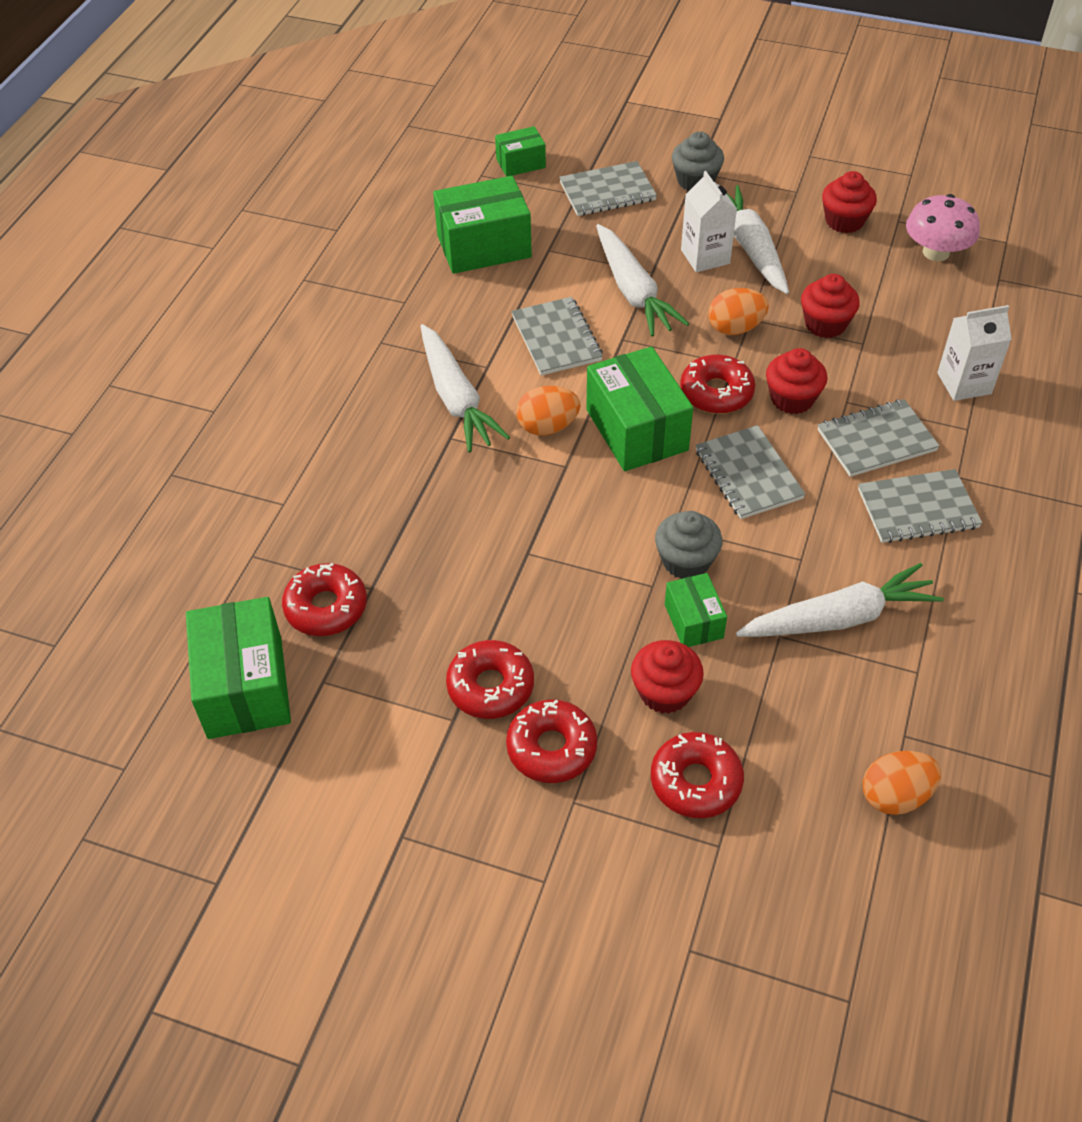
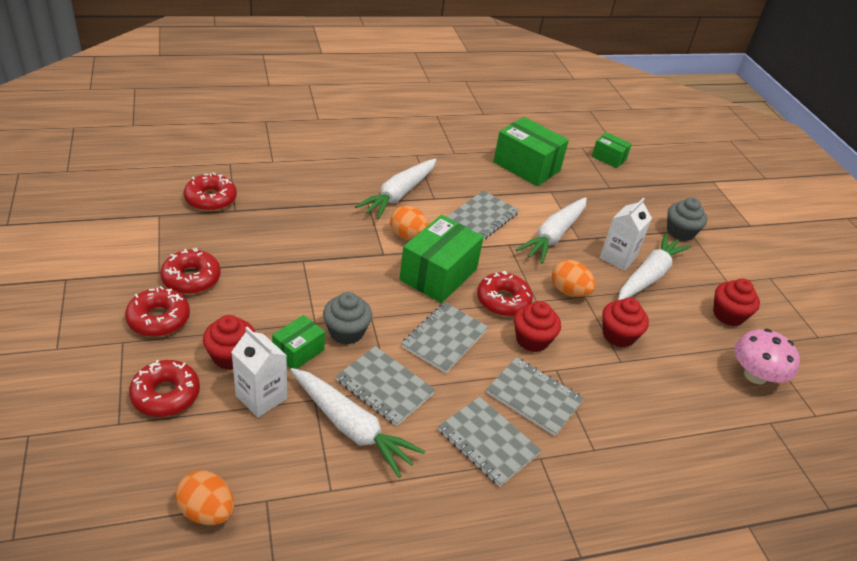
camera: 50 degrees right, 10 degrees down
(245, 687) = (140, 190): green box -> none
(607, 191) = (626, 198): grey notebook -> grey notebook (385, 387)
(964, 383) = (638, 433): white carton -> white carton (261, 397)

